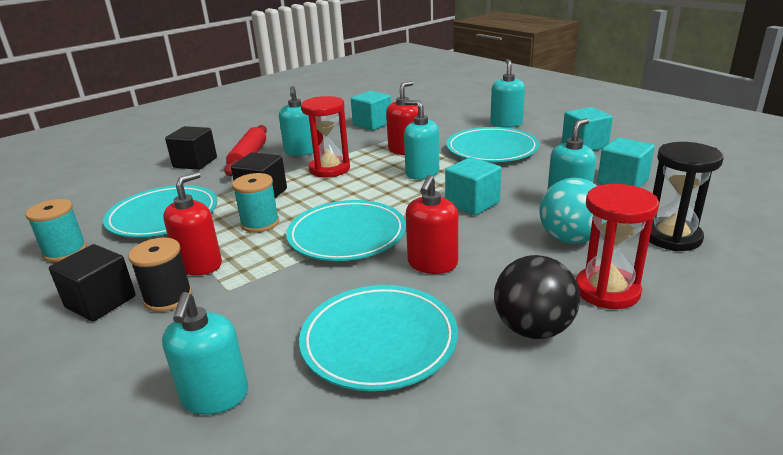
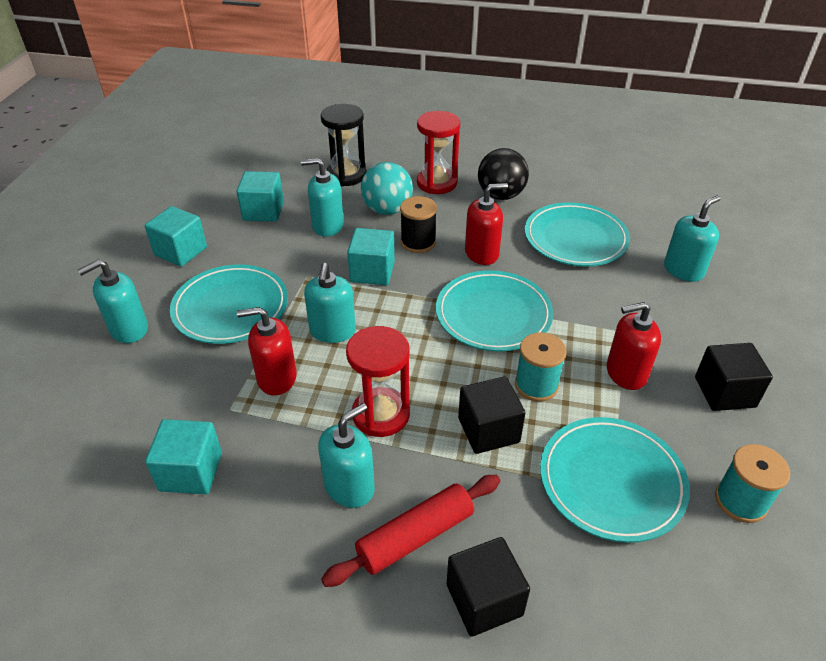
camera: 130 degrees left, 15 degrees up
(168, 298) = (671, 356): black spool -> black spool (418, 242)

